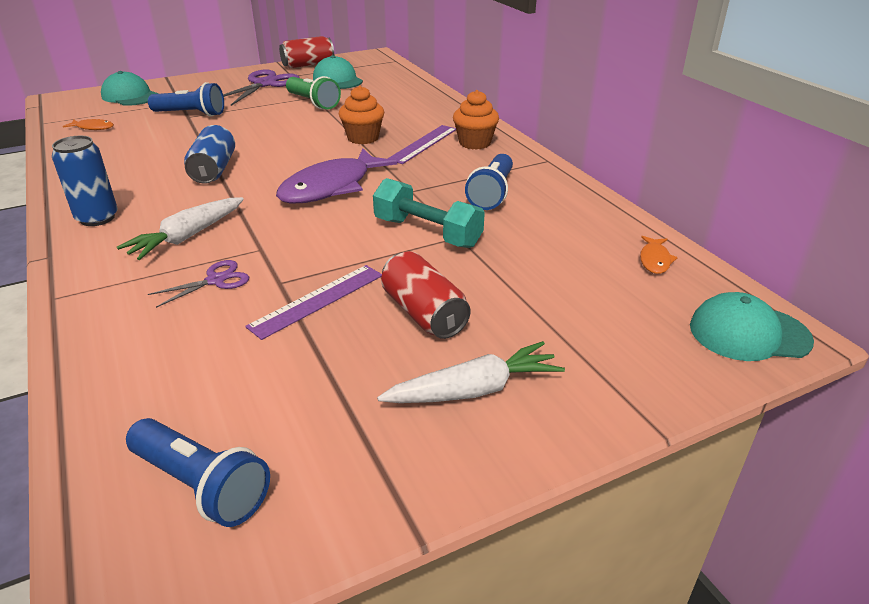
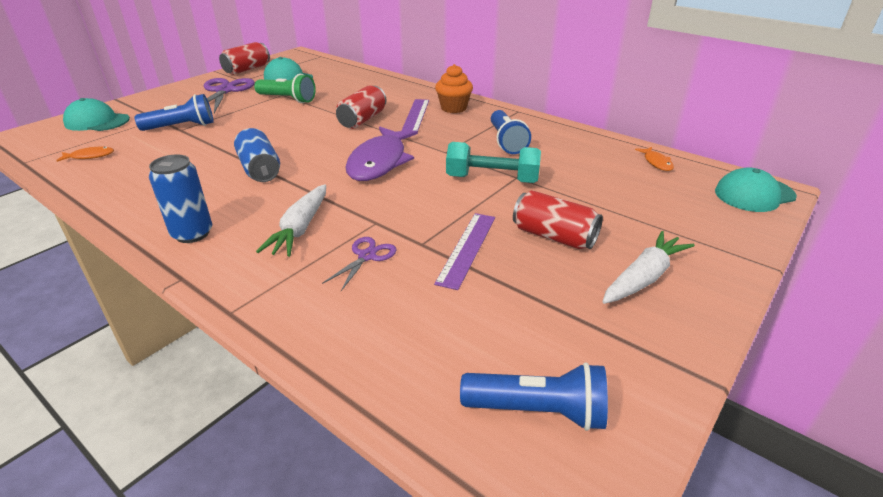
camera: 25 degrees left, 0 degrees up
(363, 138) = (362, 120): orange cupcake -> red can

